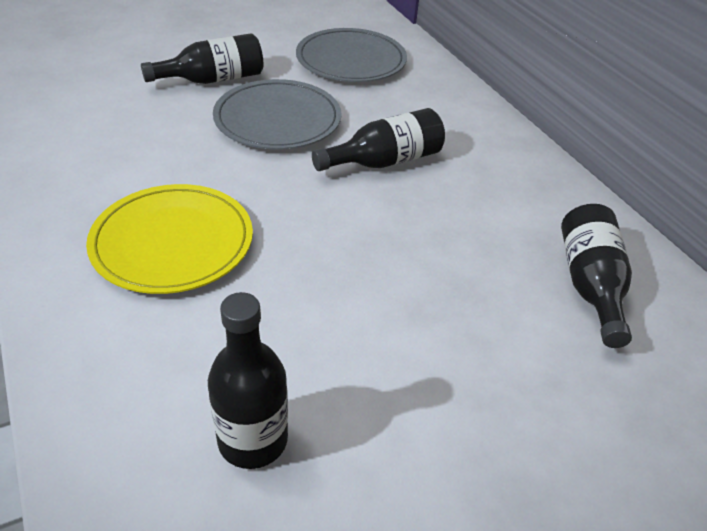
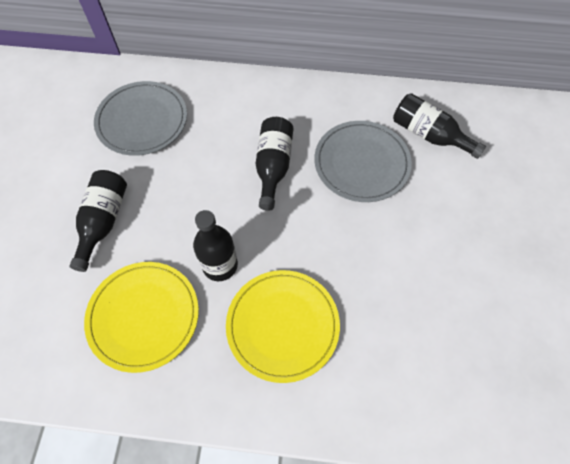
camera: 55 degrees left, 20 degrees up
(122, 139) = (143, 316): none -> yellow plate
(253, 440) = (455, 345): black bottle -> black bottle (220, 265)
(277, 119) = (186, 204): grey plate -> grey plate (361, 163)

